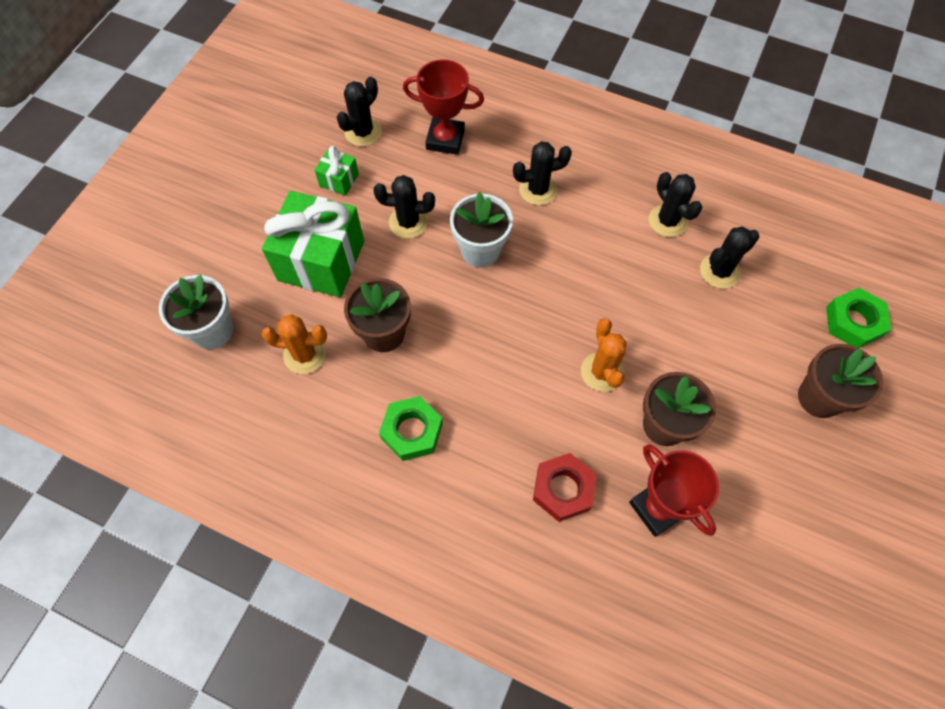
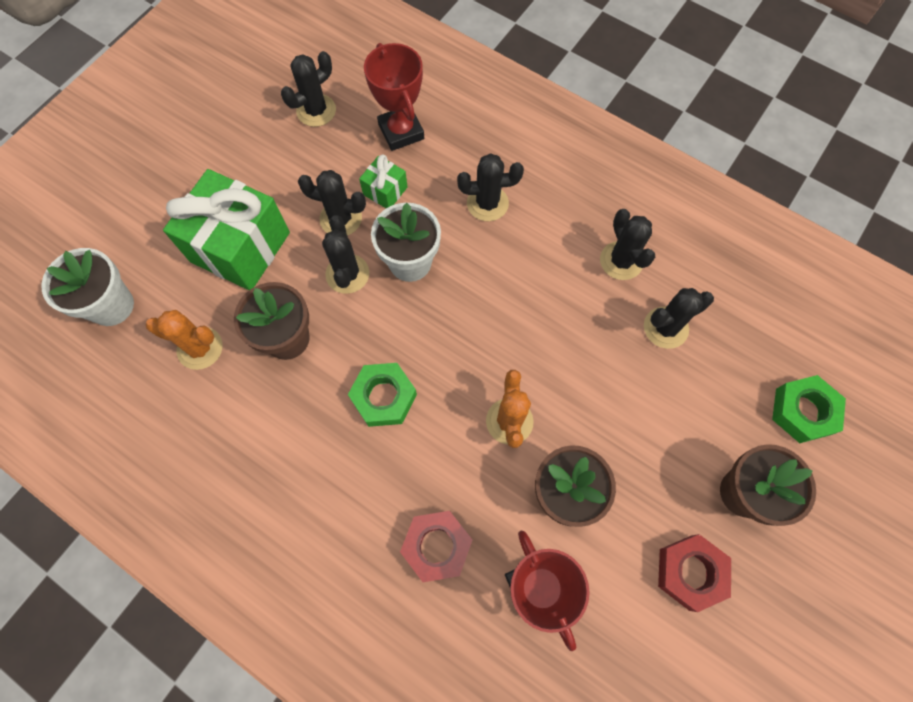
camera: 10 degrees right, 5 degrees up
(339, 180) = (279, 160): green gift -> green gift (385, 191)
(412, 431) = (292, 452): green nut -> green nut (384, 397)
(426, 269) = (347, 274): none -> black cactus
(445, 139) = (401, 131): red trophy -> red trophy turned 45 degrees clockwise
(789, 472) = (690, 572): none -> red nut

